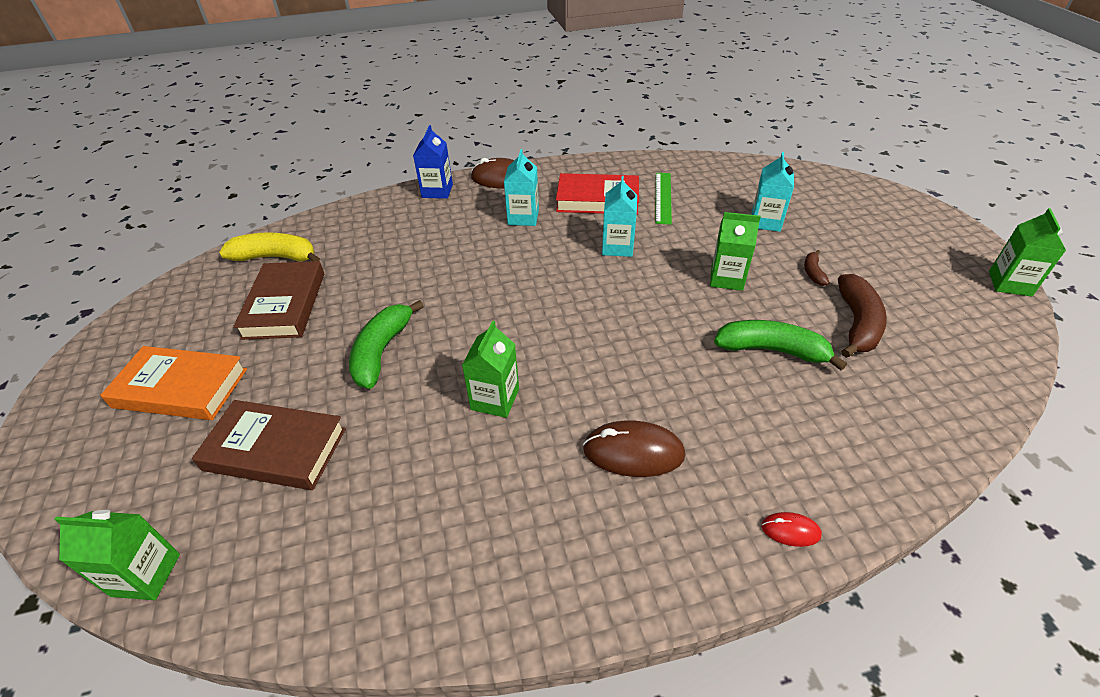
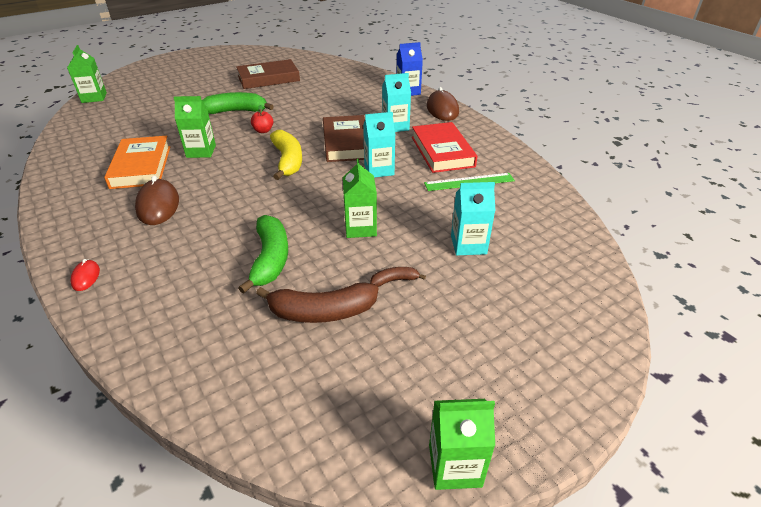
camera: 70 degrees right, 5 degrees down
(180, 388) = (201, 73): orange book -> orange book (141, 166)
(275, 449) = (162, 103): brown book -> brown book (346, 143)
(276, 257) = (309, 66): yellow banana -> yellow banana (288, 161)
(467, 328) = (263, 131): none -> red apple

